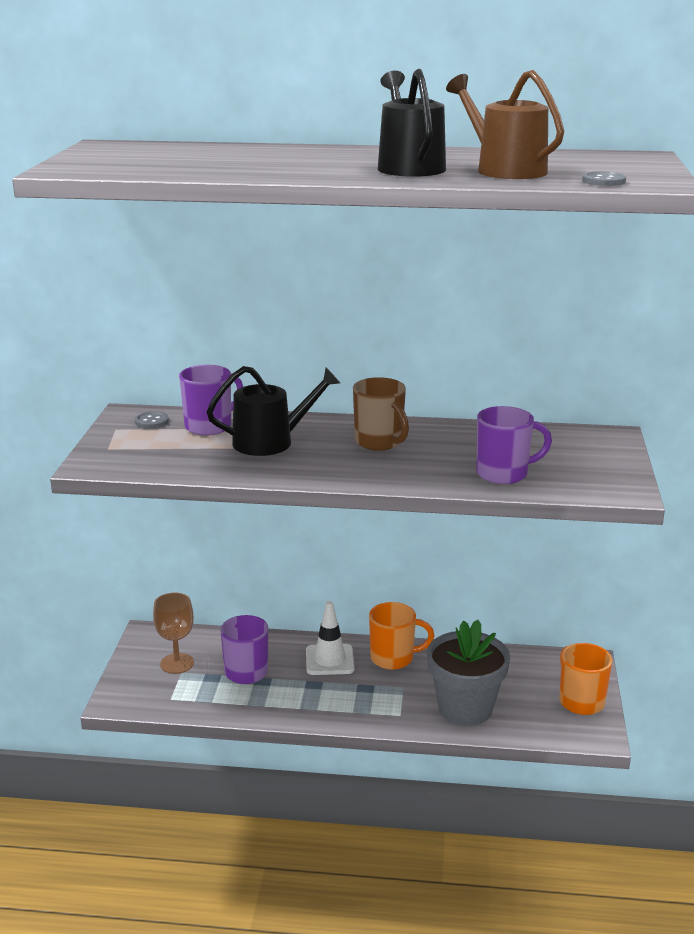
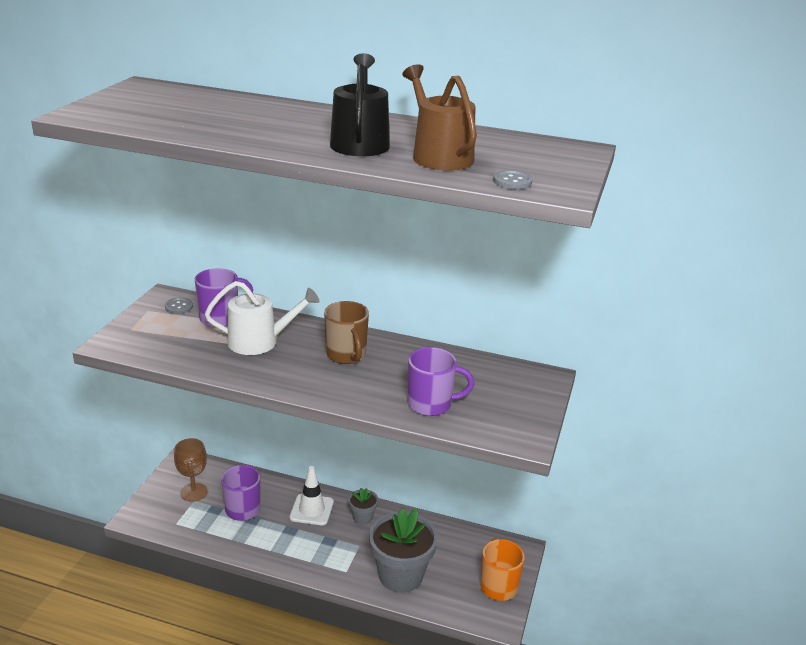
camera: 10 degrees right, 5 degrees up
(270, 442) = (259, 341): black watering can -> white watering can
(393, 658) = (362, 517): orange mug -> grey flower pot

